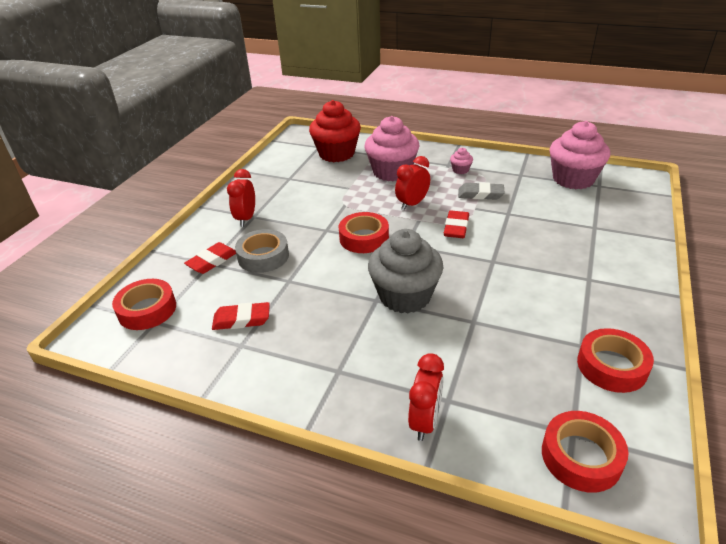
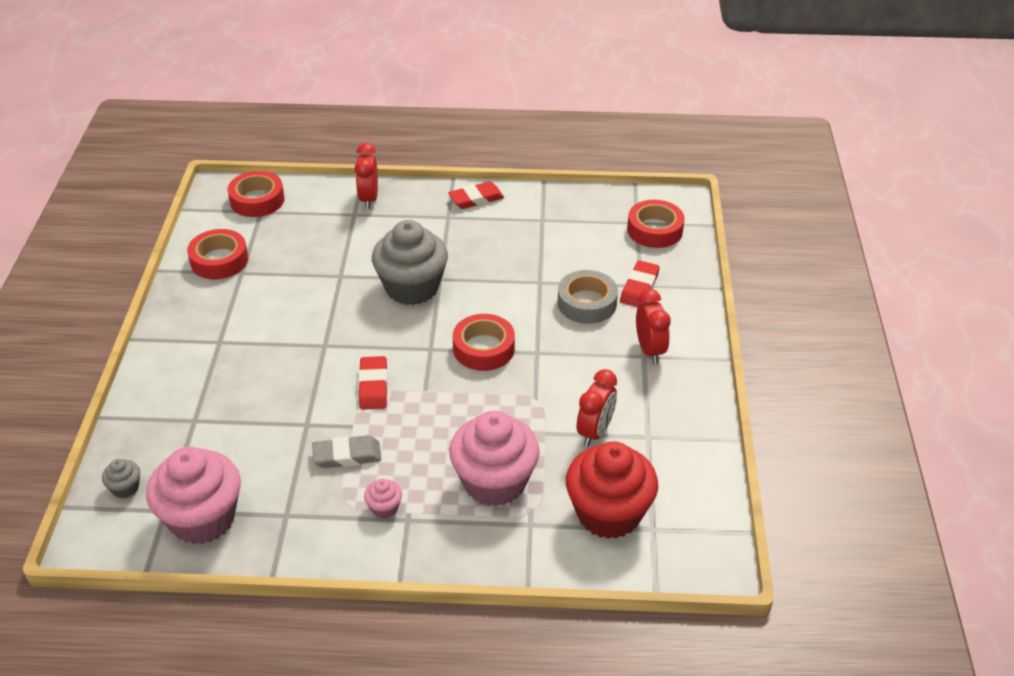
camera: 160 degrees right, 5 degrees up
(241, 319) = (558, 238): red eraser -> red eraser (476, 199)
(412, 204) = (441, 417): red clock -> red clock (595, 432)
(631, 198) = (125, 488): none -> grey cupcake

